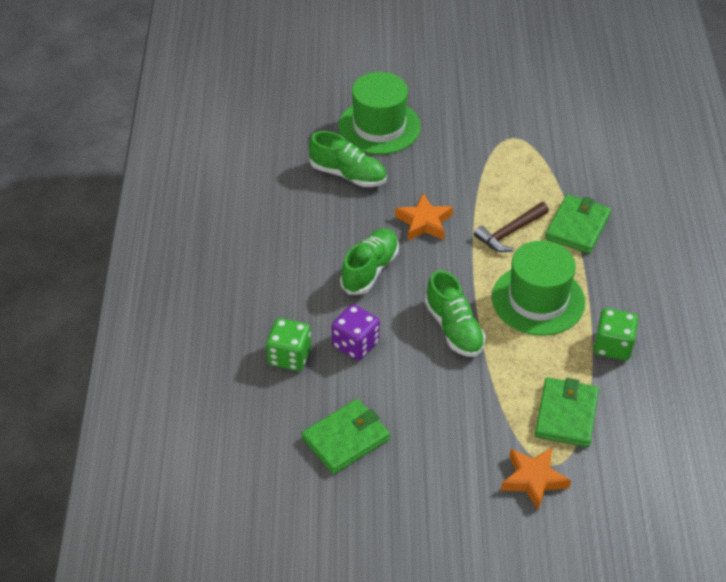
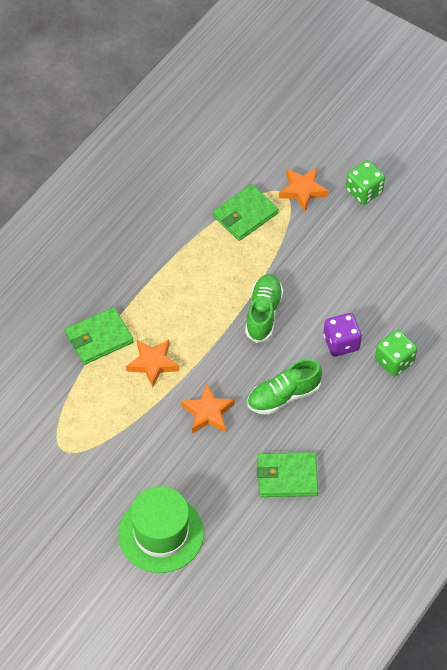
camera: 145 degrees left, 10 degrees up
(345, 439) = (398, 281): green wallet -> green wallet (287, 476)
(348, 175) = (229, 497): green shoe -> none
(510, 233) = (153, 363): brown hammer -> orange star
(538, 300) = (186, 299): green hat -> none
(613, 346) = (170, 238): green dice -> green dice (364, 191)

